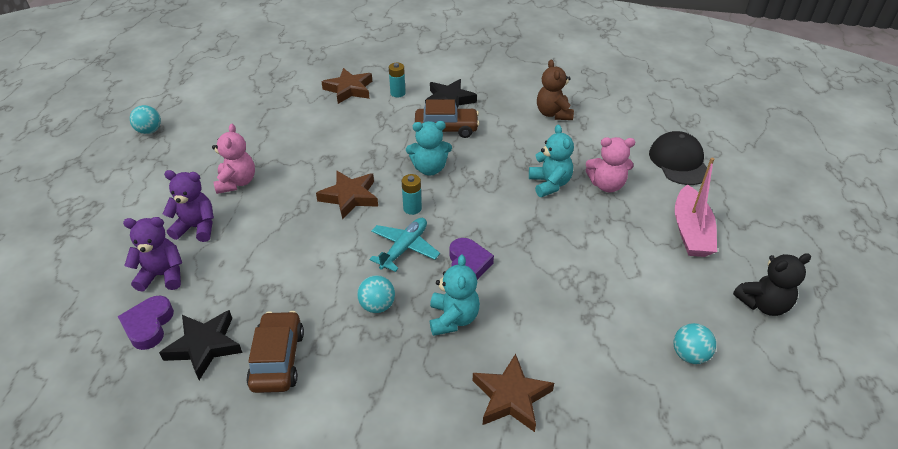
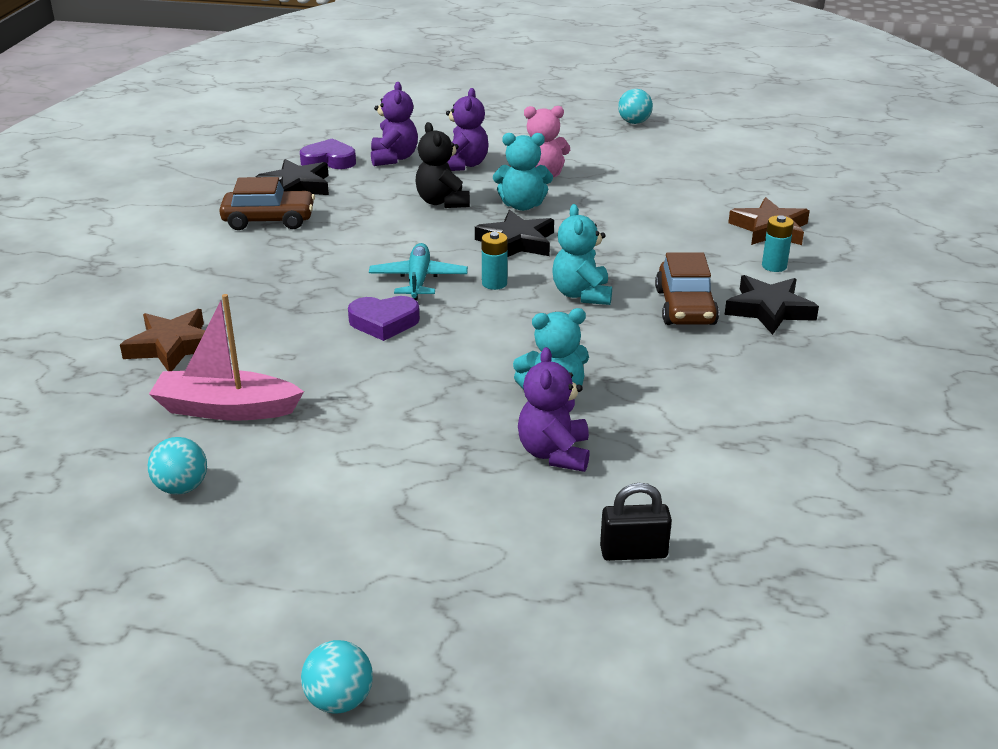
camera: 90 degrees right, 10 degrees down
(350, 197) = (517, 242): brown star -> black star
(377, 306) = (327, 266): turquoise ball -> turquoise ball (339, 700)
(404, 248) = (418, 280): turquoise plane -> turquoise plane turned 120 degrees counterclockwise
(453, 318) = (295, 312): turquoise teddy bear -> turquoise teddy bear (522, 205)
(553, 114) = (761, 412): brown teddy bear -> none
(606, 185) = (554, 453): pink teddy bear -> purple teddy bear
(679, 162) = (633, 552): black cap -> black padlock
(691, 231) = (431, 533): pink boat -> pink boat (225, 409)
(763, 304) = (251, 585): black teddy bear -> black teddy bear (442, 202)

